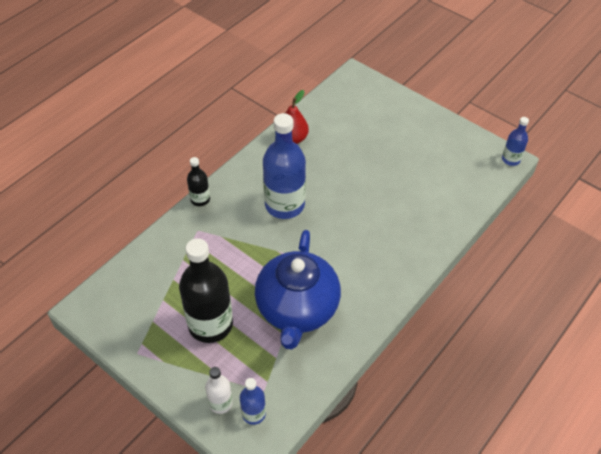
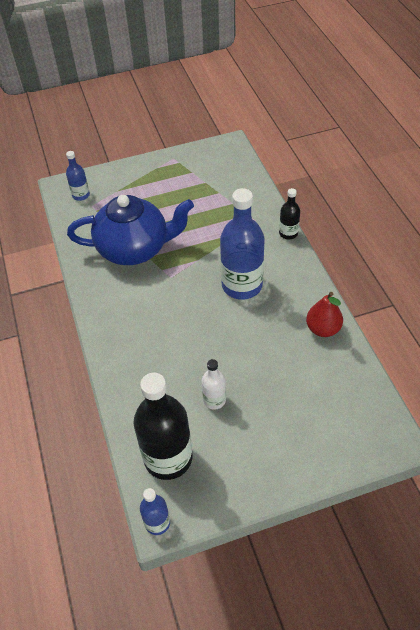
camera: 125 degrees right, 0 degrees up
(210, 324) = (164, 198): black bottle -> black bottle (168, 458)
(220, 403) = (102, 183): white bottle -> white bottle (214, 400)
(297, 309) = (134, 248): blue teapot -> blue teapot turned 135 degrees clockwise

